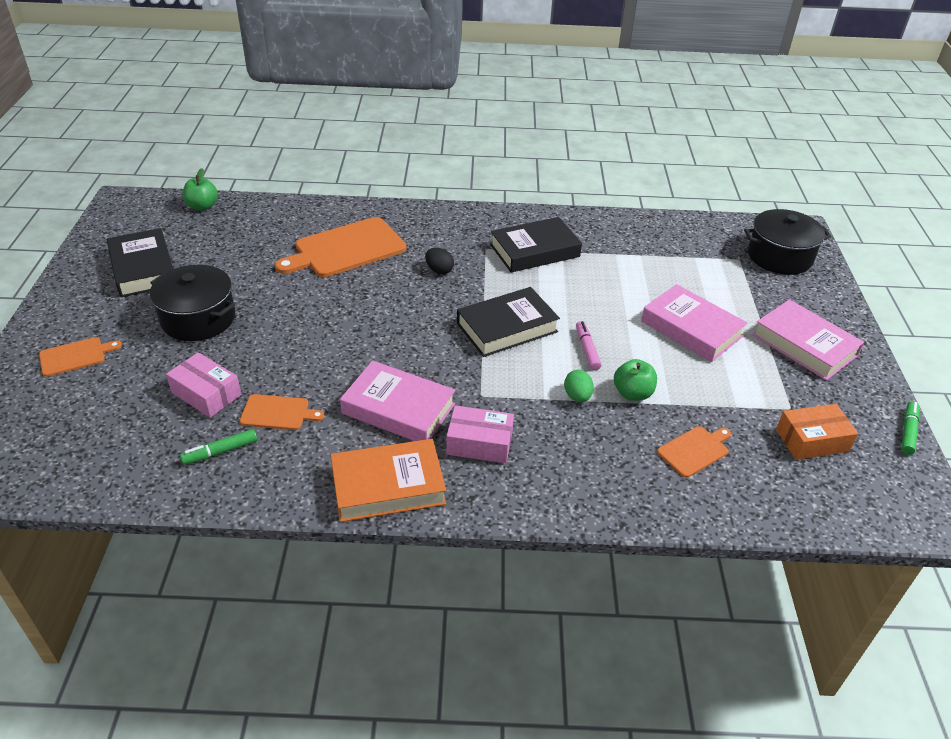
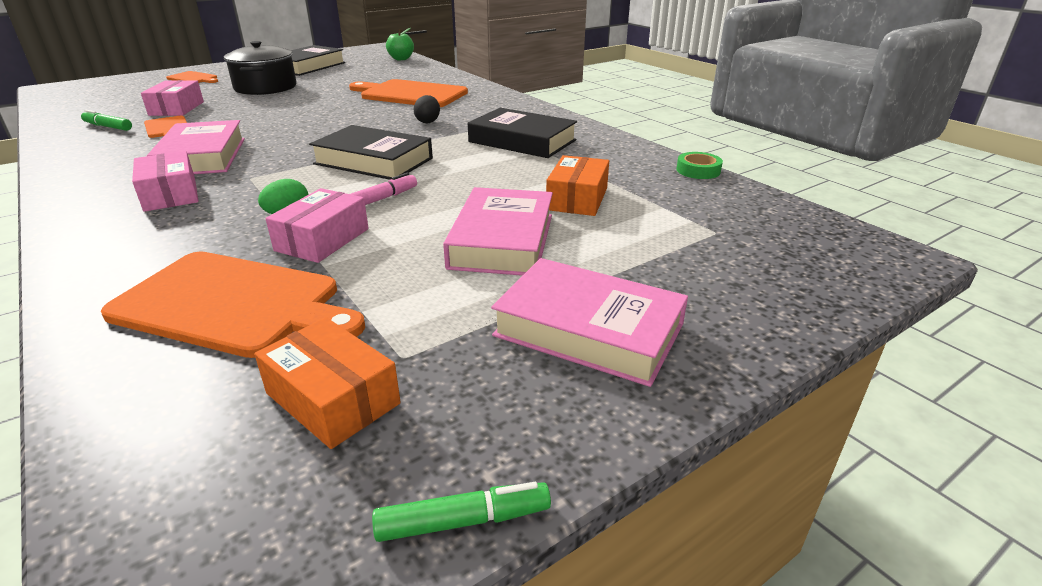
camera: 55 degrees right, 10 degrees down
(388, 486) = (85, 179): orange book -> none
(632, 393) = (322, 239): green apple -> pink box
(655, 218) = (698, 170): none -> green tape
(657, 278) = (577, 199): none -> orange box
(695, 450) = (234, 304): orange cutting board -> orange cutting board, size x1.98
(779, 256) = (784, 257): black pot -> none
(804, 345) = (588, 330): pink book -> pink book turned 75 degrees counterclockwise

